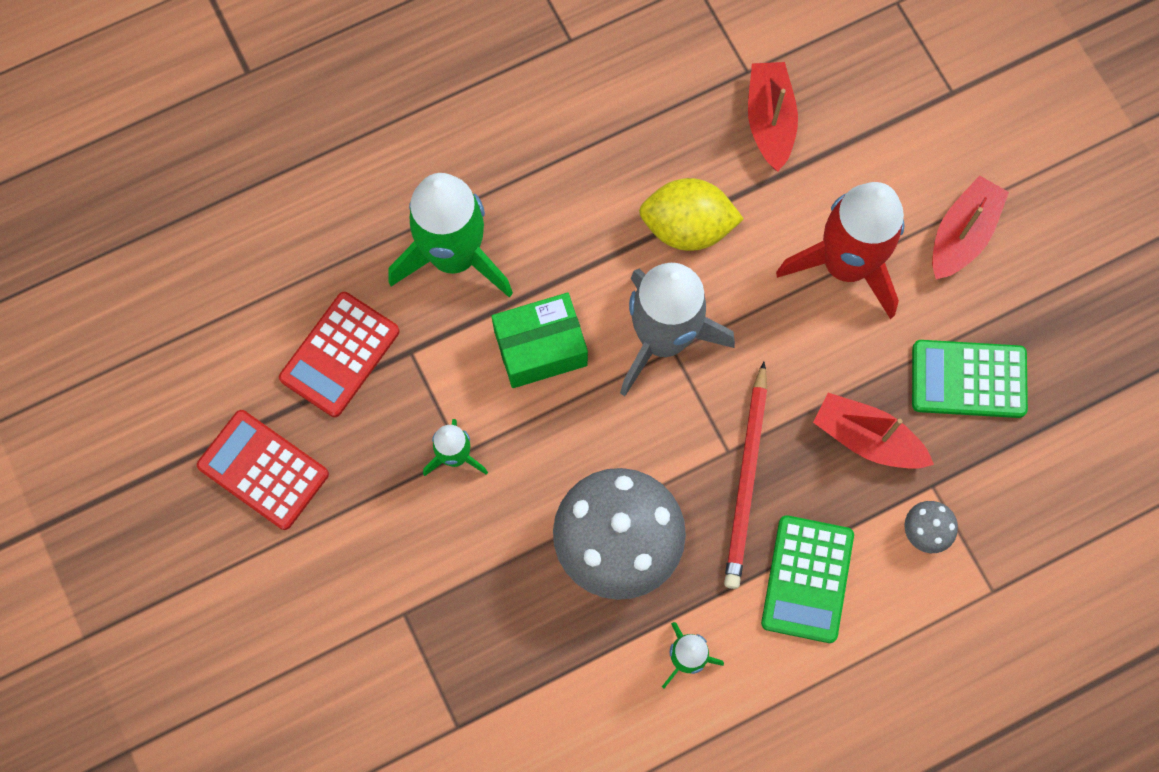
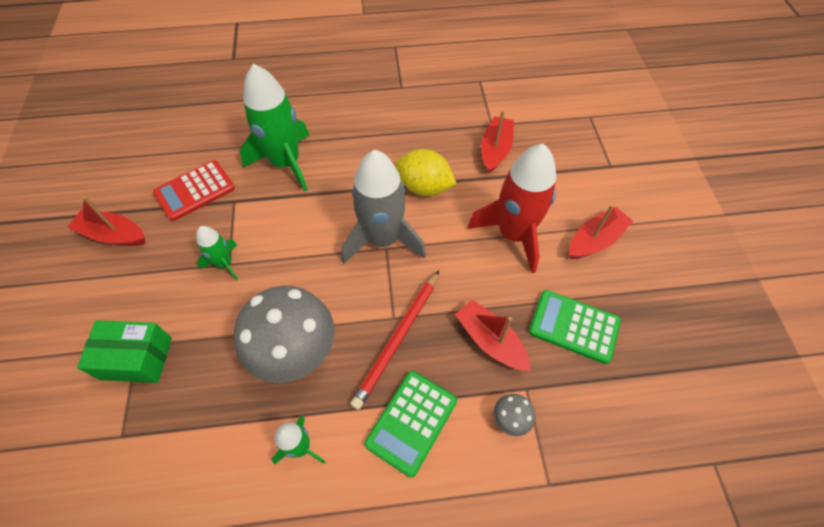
camera: 20 degrees right, 15 degrees down
(263, 470) = (114, 235): red calculator -> red boat
(540, 348) = (307, 222): green box -> green box (136, 358)

